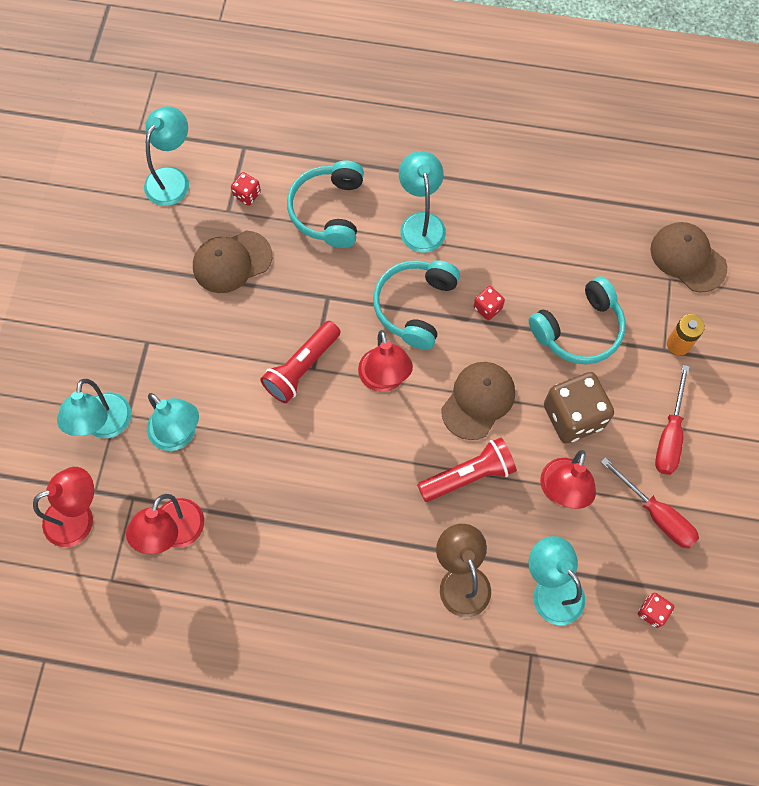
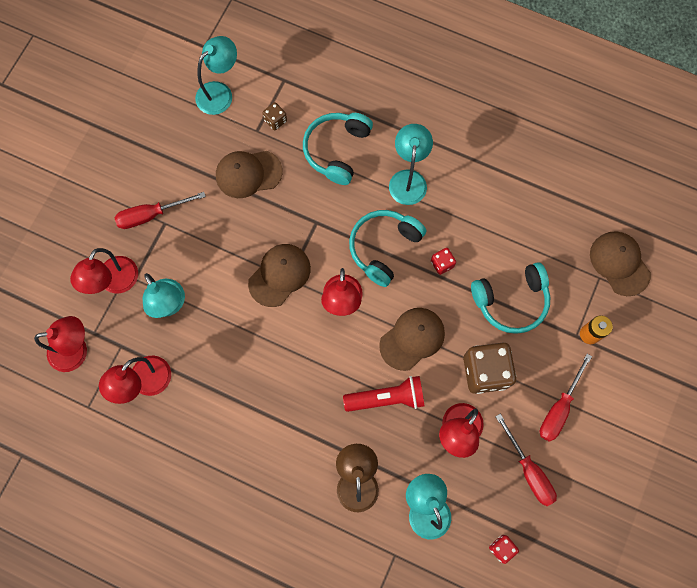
camera: 15 degrees right, 5 degrees up
(105, 426) = (115, 283): turquoise lamp -> red lamp
(128, 337) = (151, 215): none -> red screwdriver
(247, 194) = (275, 120): red dice -> brown dice
(301, 368) = (279, 275): red flashlight -> brown cap

